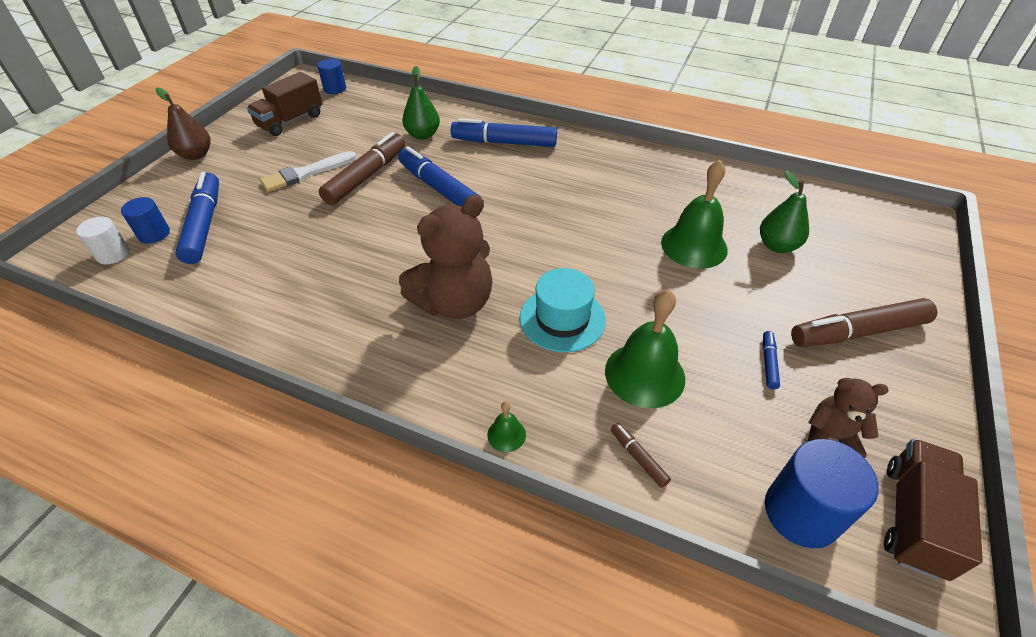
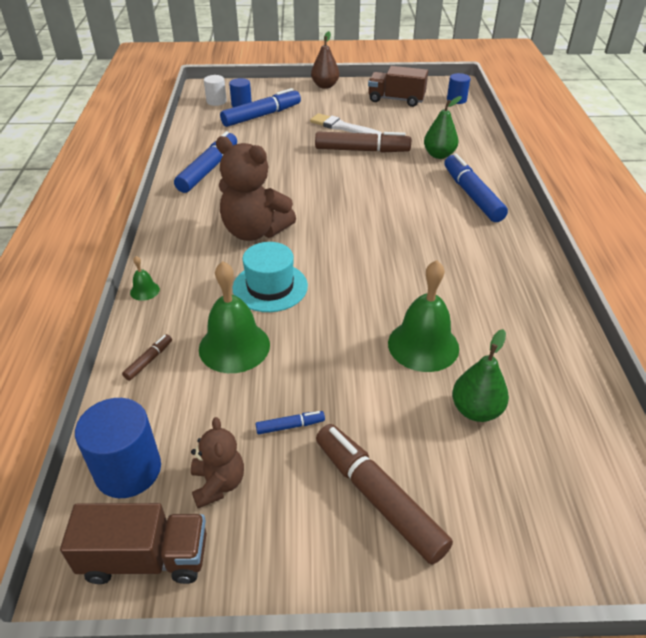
camera: 65 degrees right, 5 degrees down
(439, 188) = (377, 184): blue marker -> blue marker (208, 169)

